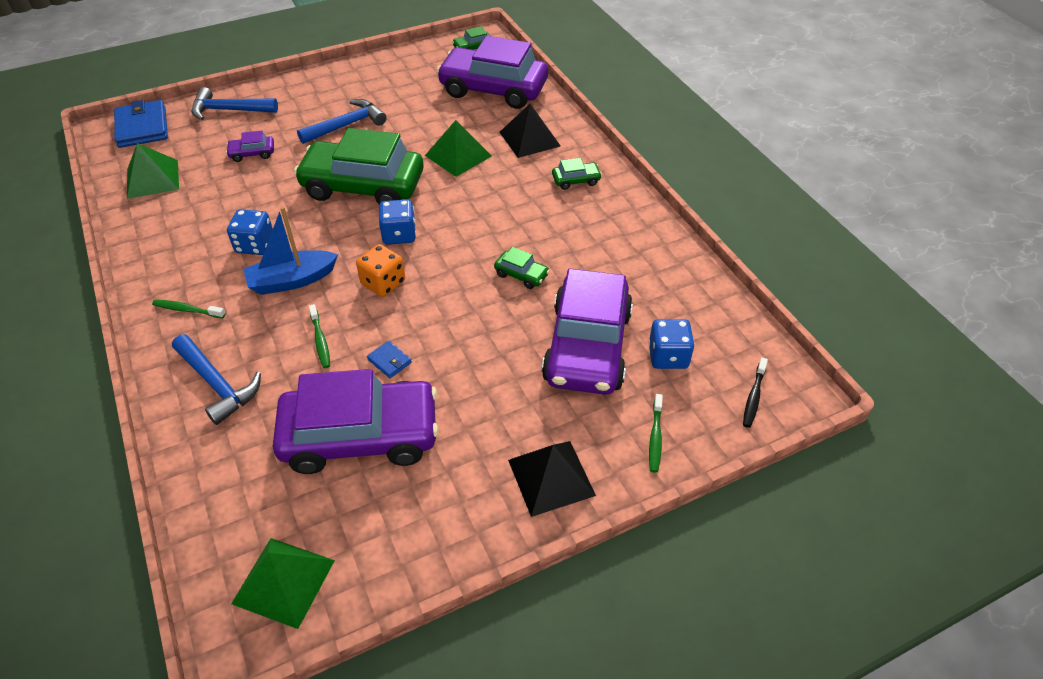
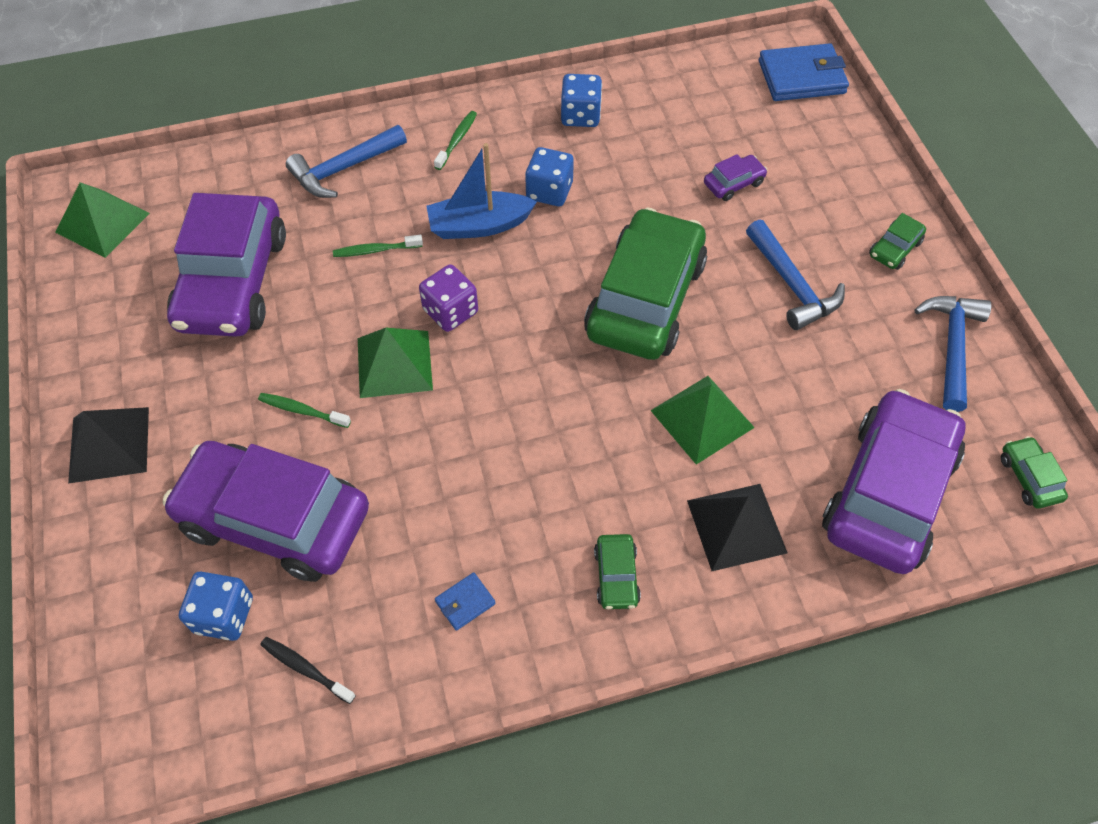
camera: 100 degrees right, 10 degrees up
(153, 179) = (692, 95): green pyramid -> green pyramid (394, 364)
(229, 110) = (837, 156): blue hammer -> blue hammer (951, 346)
(252, 153) = (733, 183): purple car -> purple car turned 60 degrees clockwise
(292, 280) = (479, 225): blue boat -> blue boat turned 90 degrees counterclockwise
(383, 283) = (450, 311): orange dice -> purple dice
(389, 361) = (324, 311): blue wallet -> blue wallet (465, 602)
(399, 235) = (536, 333): blue dice -> blue dice (580, 115)
(521, 275) = (424, 464): green car -> green car (894, 249)
(655, 437) = (112, 564): green toothbrush -> green toothbrush (302, 411)
(753, 397) = (119, 706): black toothbrush -> black toothbrush (305, 669)

